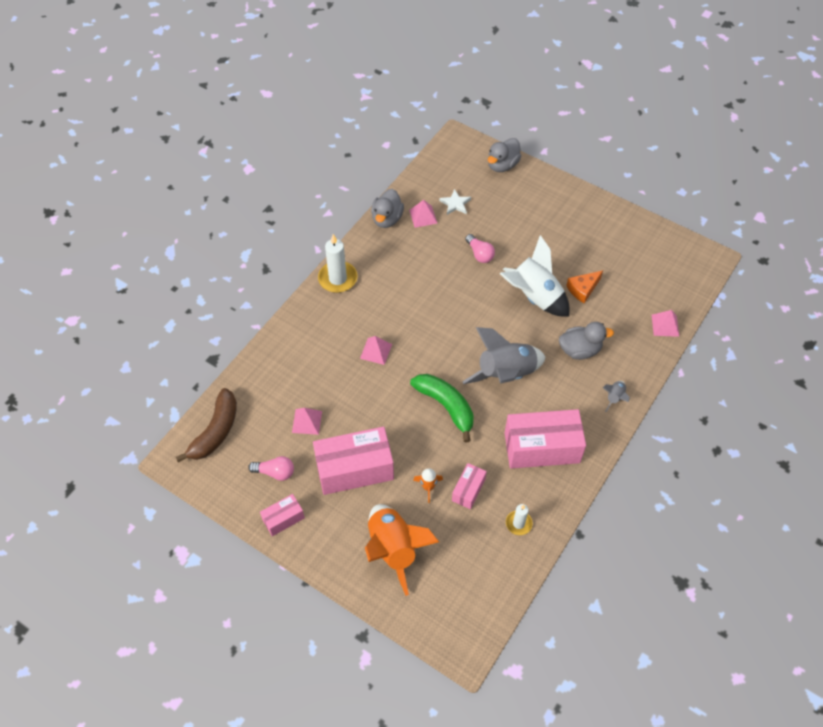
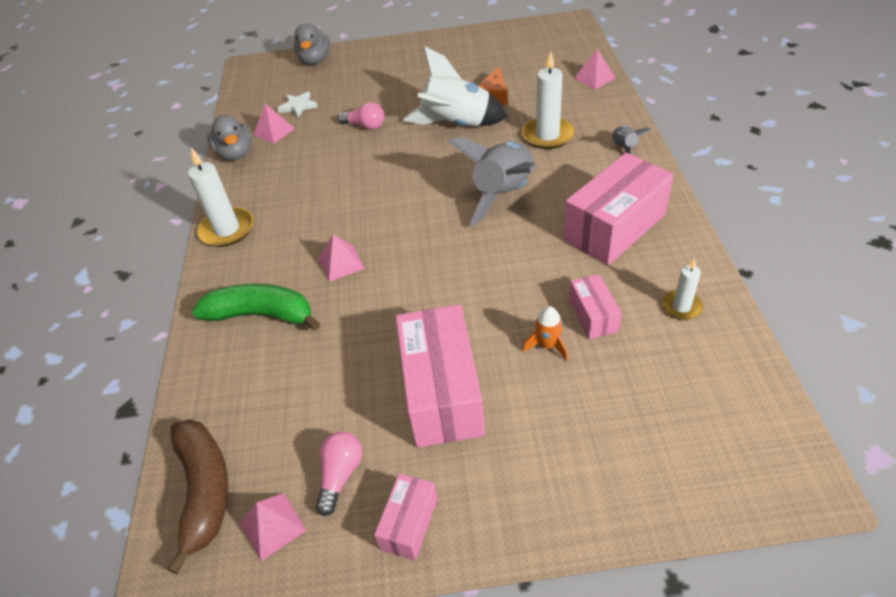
camera: 35 degrees left, 10 degrees down
(275, 472) = (340, 475): pink light bulb -> pink light bulb turned 45 degrees counterclockwise
(307, 421) = (327, 386): pink pyramid -> pink pyramid (272, 526)
(354, 469) = (442, 392): pink box -> pink box turned 45 degrees counterclockwise
(393, 549) = (587, 441): orange rocket -> none
(446, 406) = (476, 259): green banana -> green banana (261, 315)
(580, 350) = (547, 135): grey duck -> white candle

